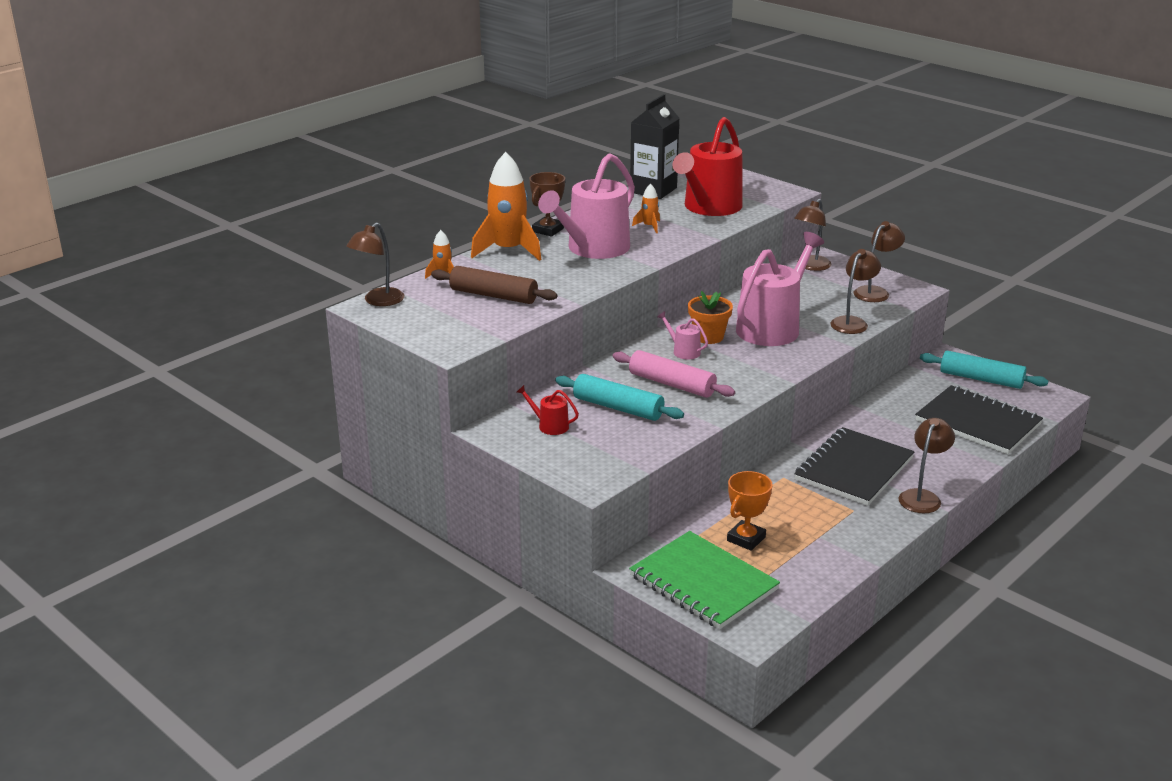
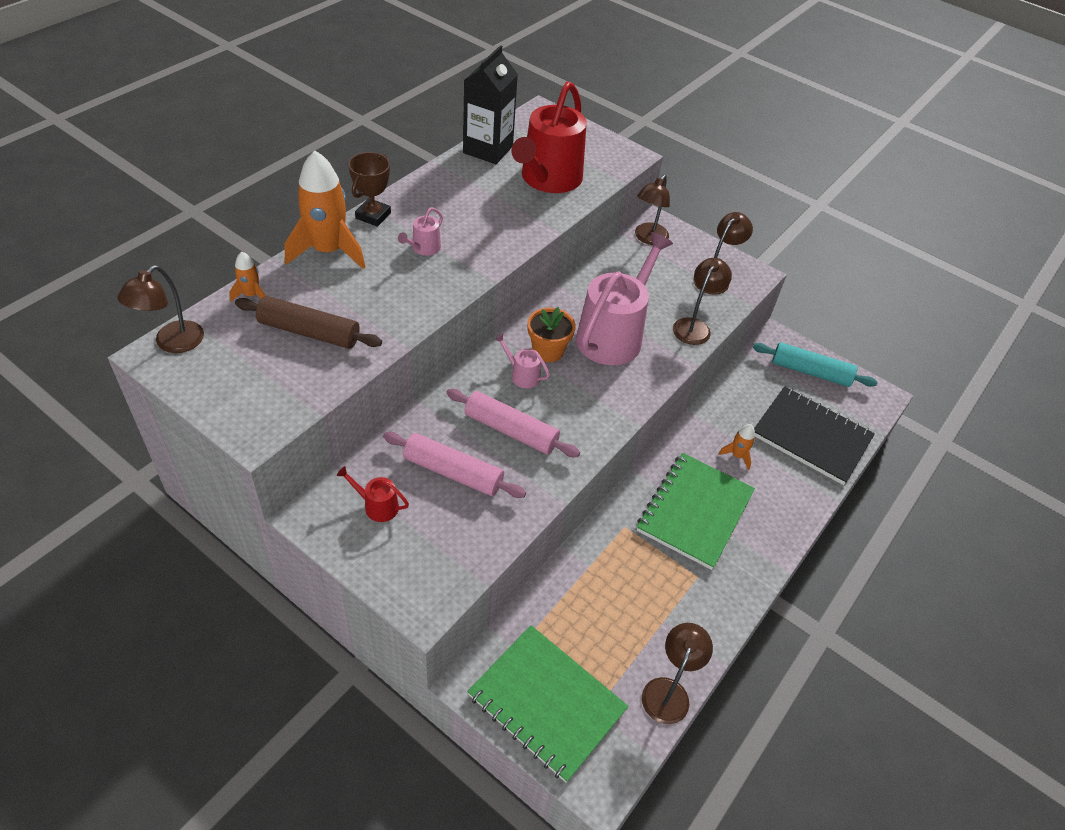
camera: 10 degrees left, 20 degrees up
(593, 249) = (424, 248): pink watering can -> pink watering can, size x0.42
(618, 408) = (453, 472): turquoise rolling pin -> pink rolling pin
(649, 226) = (484, 210): orange rocket -> orange rocket (737, 455)
(746, 539) = (589, 627): orange trophy -> none
(853, 469) = (694, 511): black notebook -> green notebook
(922, 497) = (764, 552): brown lamp -> brown lamp (668, 691)

